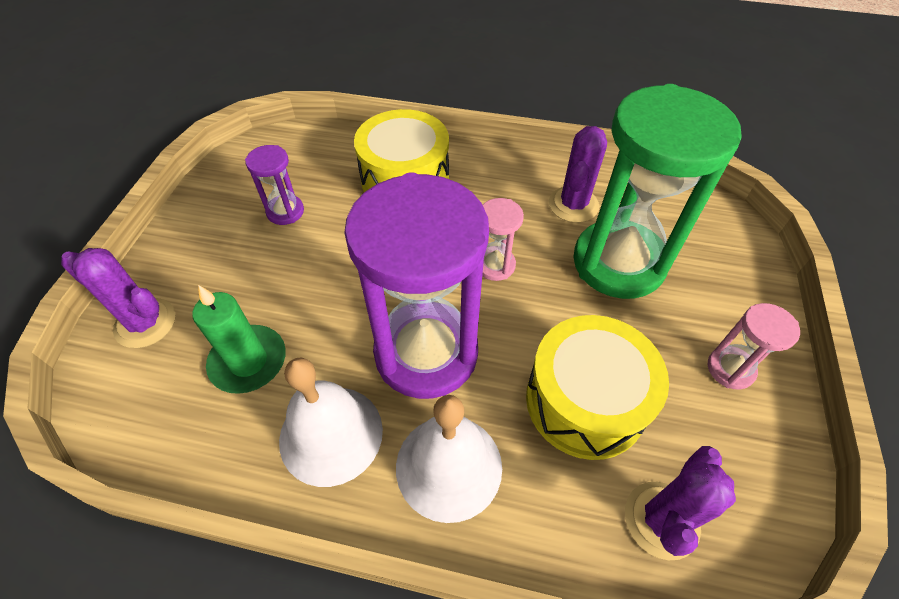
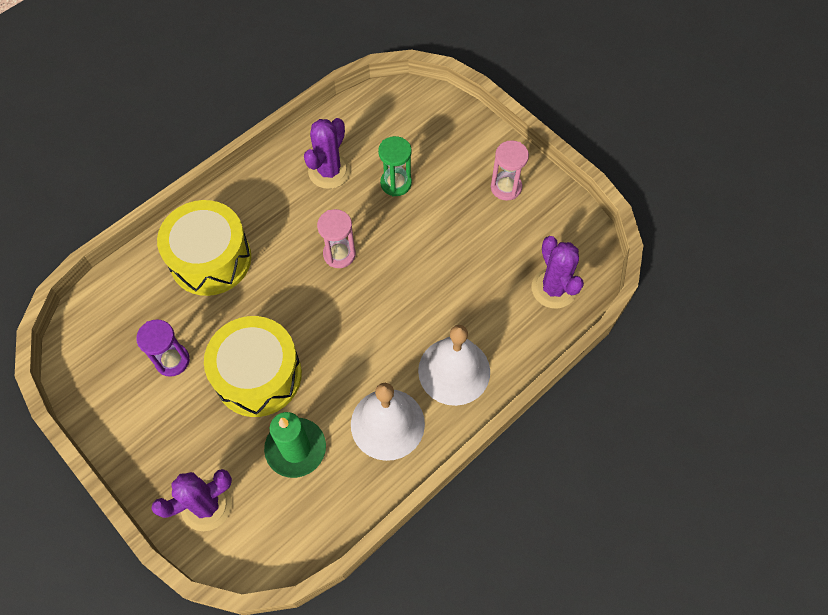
camera: 55 degrees left, 10 degrees up
(426, 353) = (373, 338): purple hourglass -> none
(573, 205) = (329, 171): purple cactus -> purple cactus turned 60 degrees clockwise
(585, 401) = (469, 274): yellow drum -> yellow drum (258, 375)
(618, 263) = (396, 183): green hourglass -> green hourglass, size x0.44

